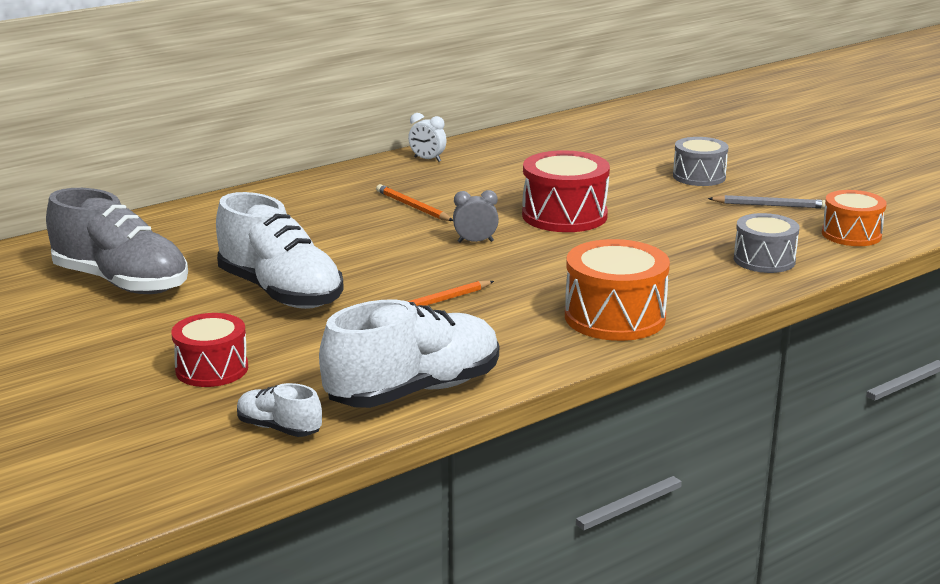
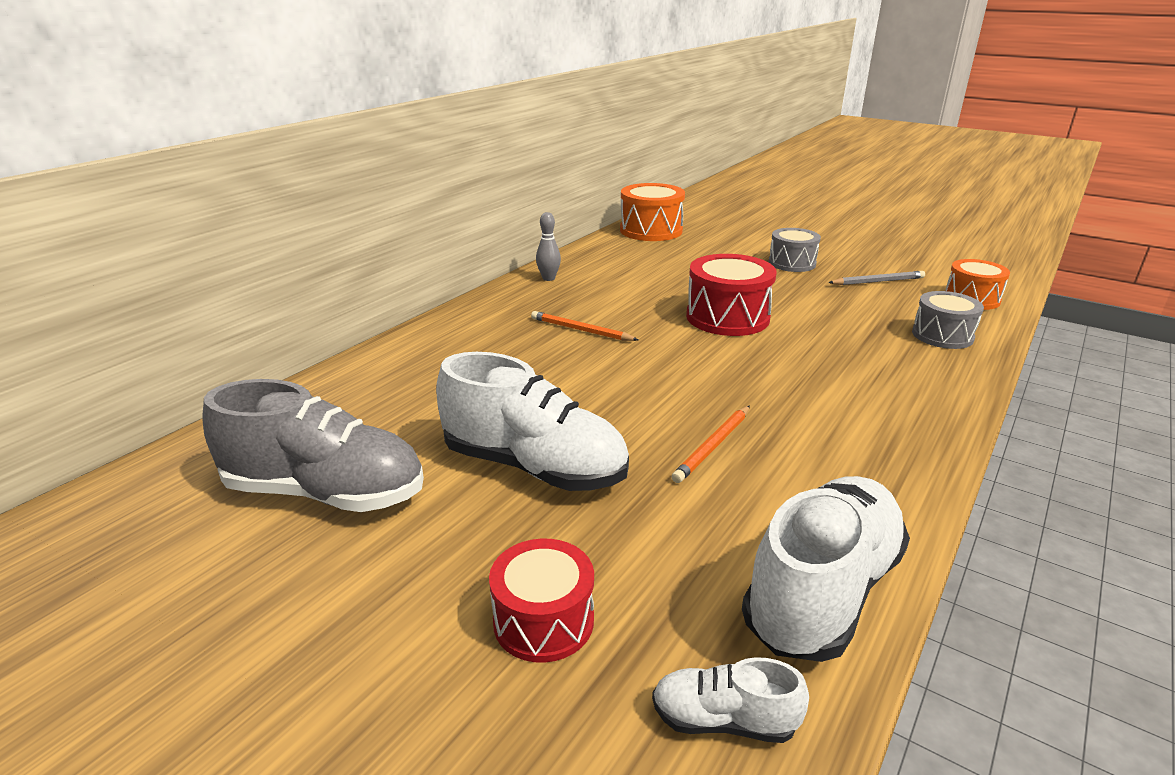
camera: 20 degrees left, 5 degrees up
(427, 159) = (548, 278): white clock -> grey bowling pin
(475, 241) = (678, 360): grey clock -> none
(615, 317) = (902, 427): orange drum -> orange drum (651, 230)

